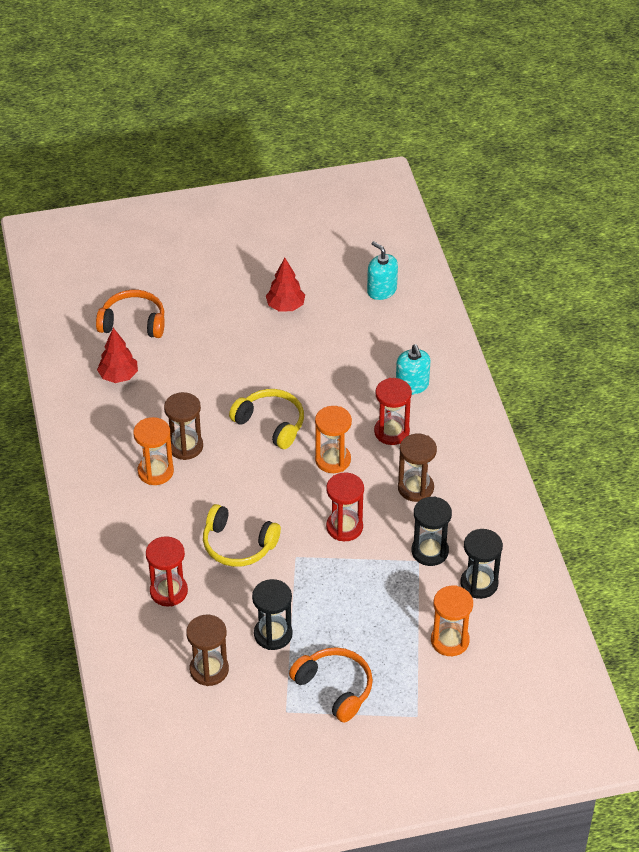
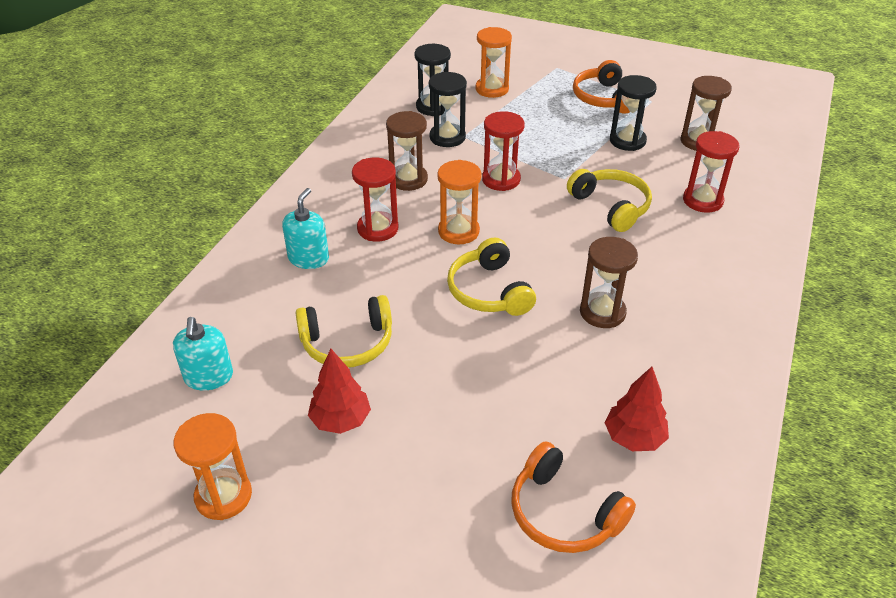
camera: 145 degrees left, 5 degrees down
(155, 471) = (653, 302): orange hourglass -> orange hourglass (223, 496)
(326, 346) = (347, 343): none -> yellow headphones

